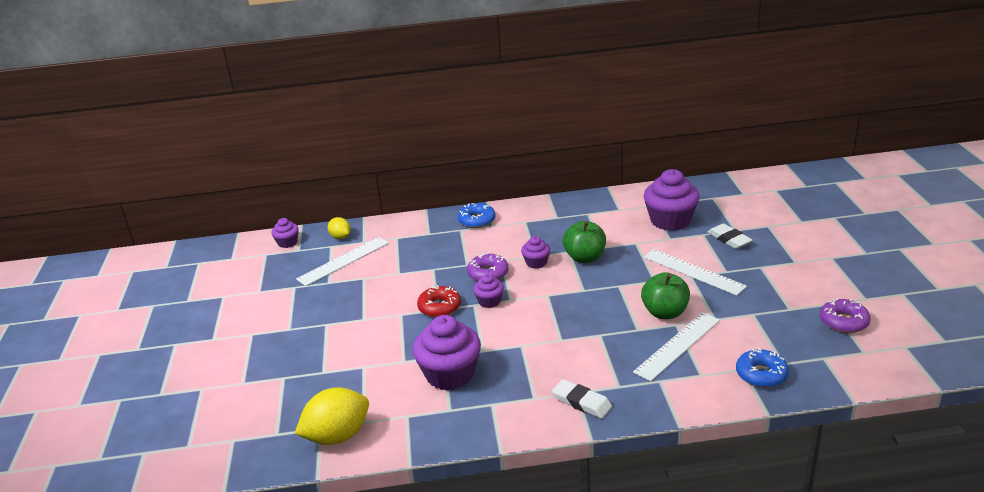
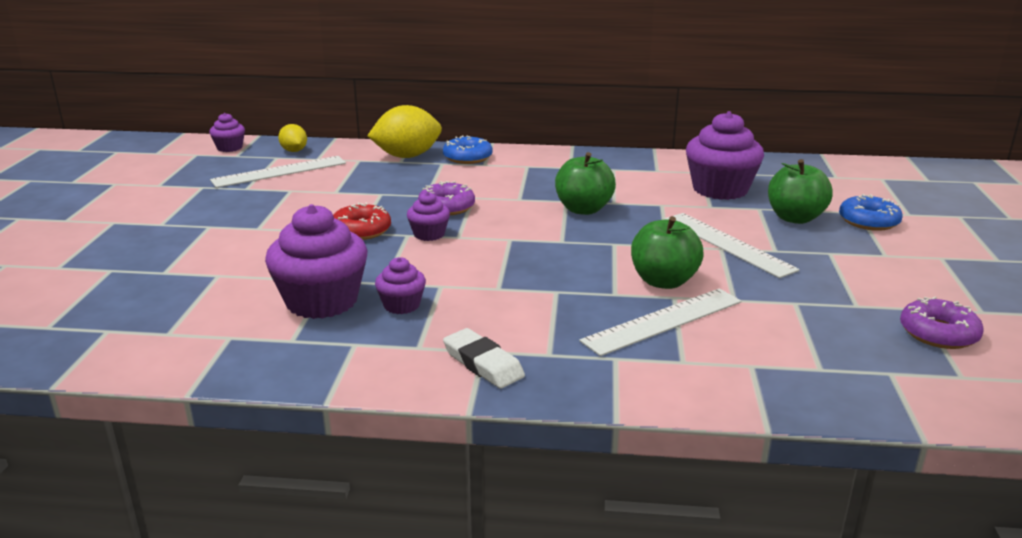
camera: 10 degrees right, 5 degrees down
(337, 436) = (121, 343): yellow lemon -> yellow lemon (407, 156)
(536, 263) = (516, 205): purple cupcake -> purple cupcake (401, 305)
(729, 239) = (795, 218): white eraser -> green apple
(761, 374) = (778, 376): blue donut -> blue donut (868, 221)

